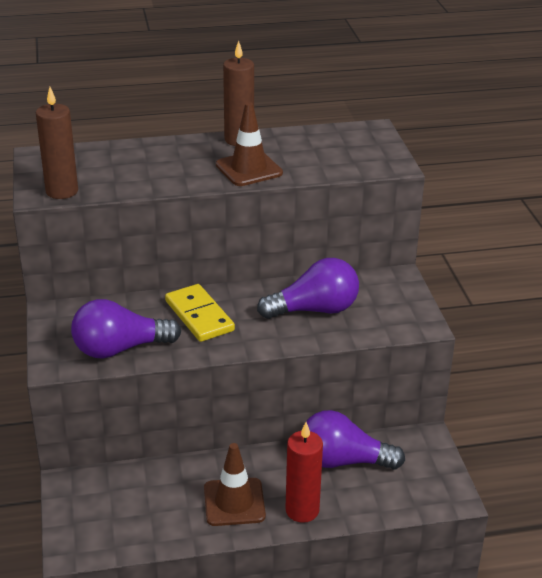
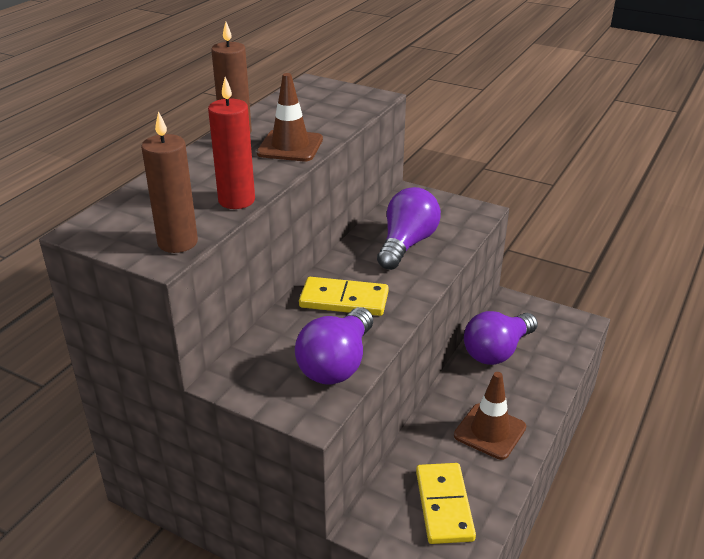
camera: 50 degrees left, 0 degrees up
(126, 514) = (444, 505): none -> yellow domino
(302, 510) = (532, 400): red candle -> red candle (236, 200)

